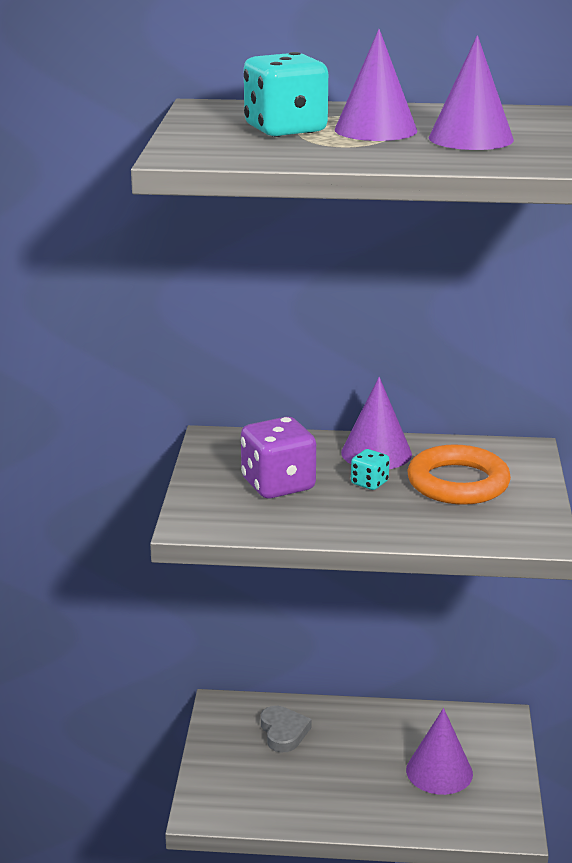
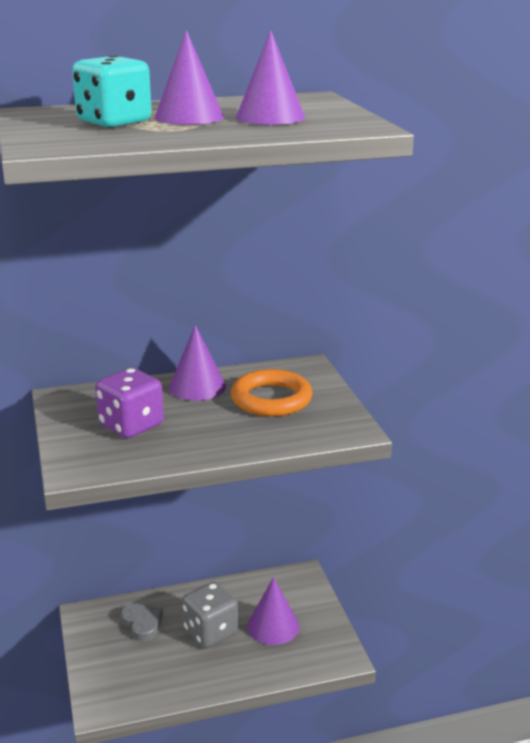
camera: 20 degrees left, 0 degrees up
(360, 760) = (210, 632): none -> grey dice
(369, 483) = (204, 411): turquoise dice -> none

